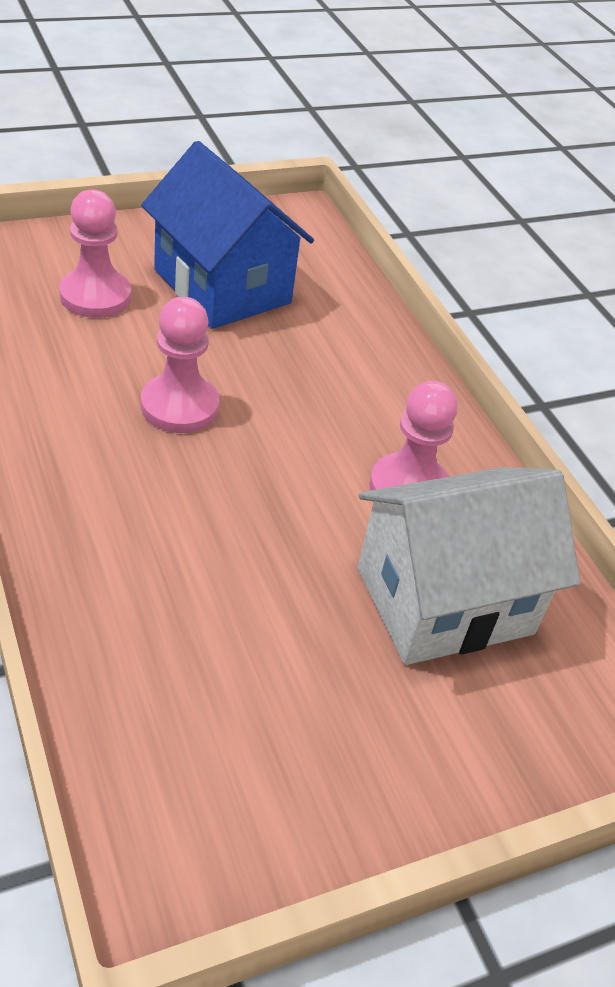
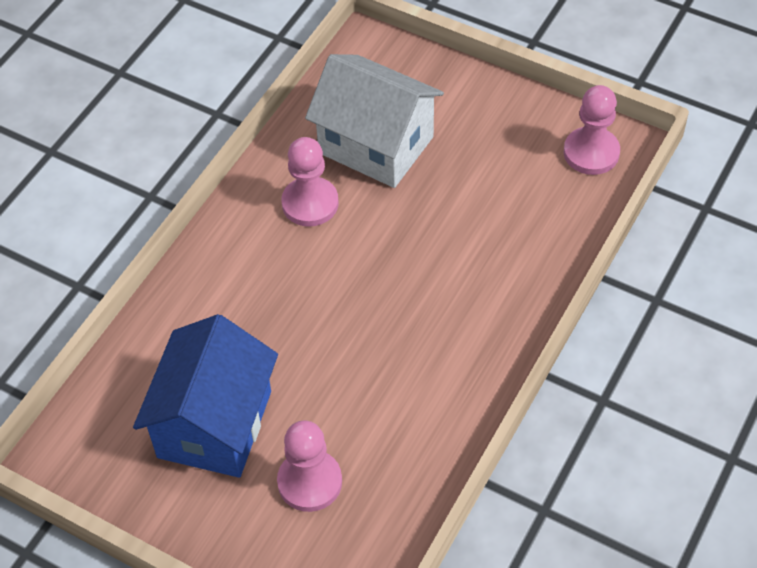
camera: 120 degrees left, 10 degrees up
(179, 406) = (364, 347): pink pawn -> pink pawn (591, 153)

